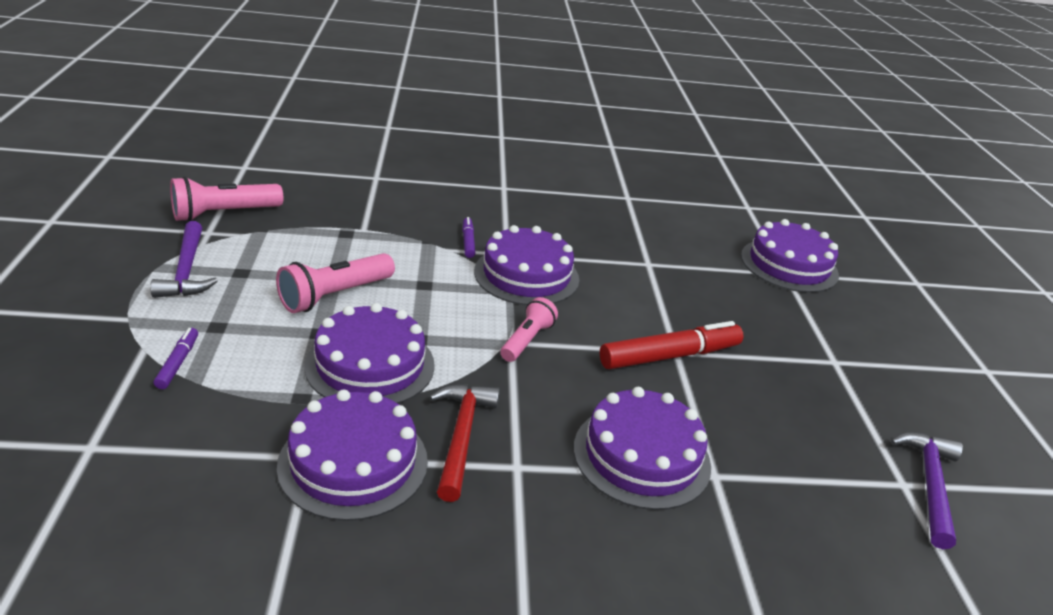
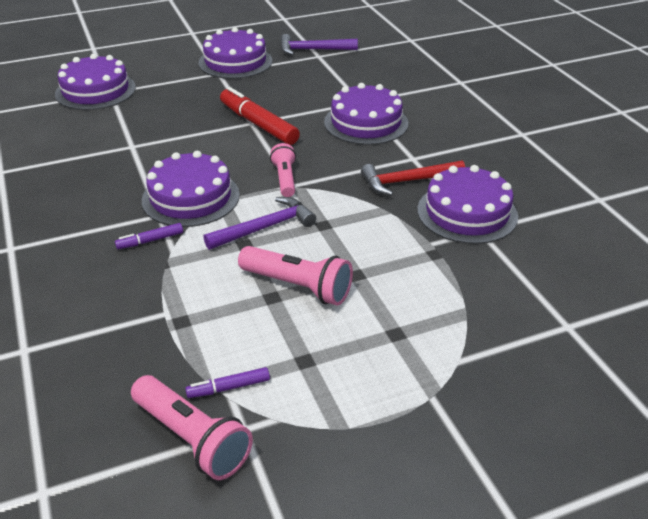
camera: 105 degrees left, 5 degrees up
(177, 363) = (456, 331): purple marker -> purple marker (229, 387)
(186, 271) = (329, 402): purple hammer -> purple hammer (265, 227)
(370, 365) = (372, 237): purple cake -> purple cake (235, 62)
(527, 340) = (285, 179): pink flashlight -> pink flashlight turned 75 degrees clockwise

